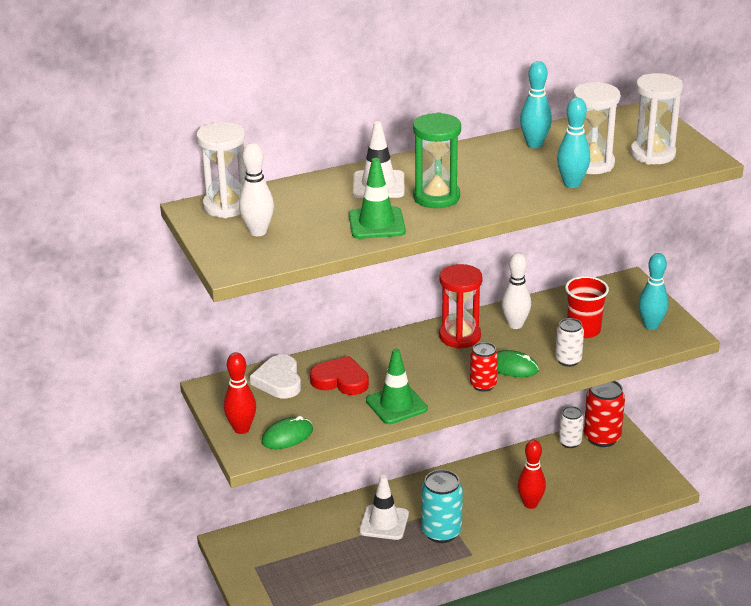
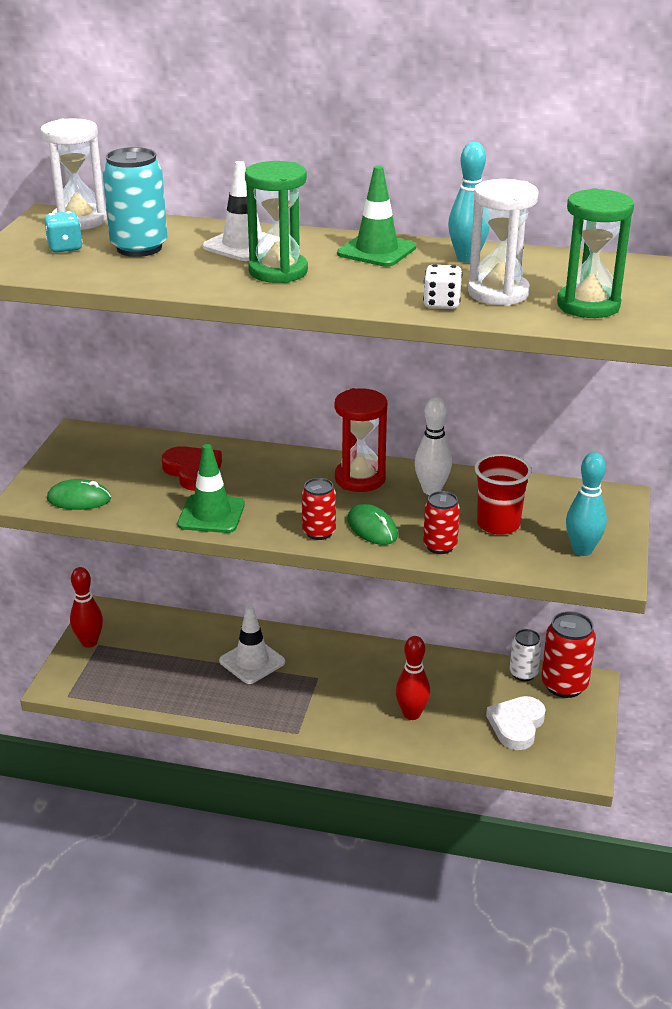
camera: 35 degrees right, 0 degrees up
(241, 429) = (52, 476): red bowling pin -> red bowling pin (89, 642)
(258, 232) = (65, 247): white bowling pin -> turquoise dice
(279, 381) = (141, 450): white heart -> white heart (516, 725)
(376, 223) = (179, 275): green traffic cone -> green traffic cone (376, 251)
(441, 532) = (293, 697): turquoise can -> turquoise can (139, 248)
(568, 360) = (440, 546): white can -> red can
(572, 184) = (441, 304): turquoise bowling pin -> white dice
(652, 154) = (588, 305): white hourglass -> green hourglass

